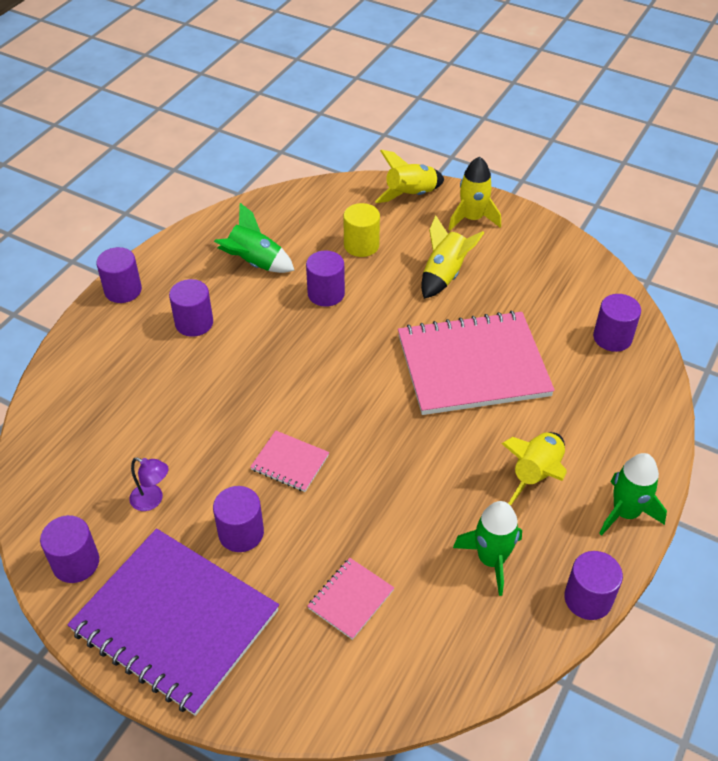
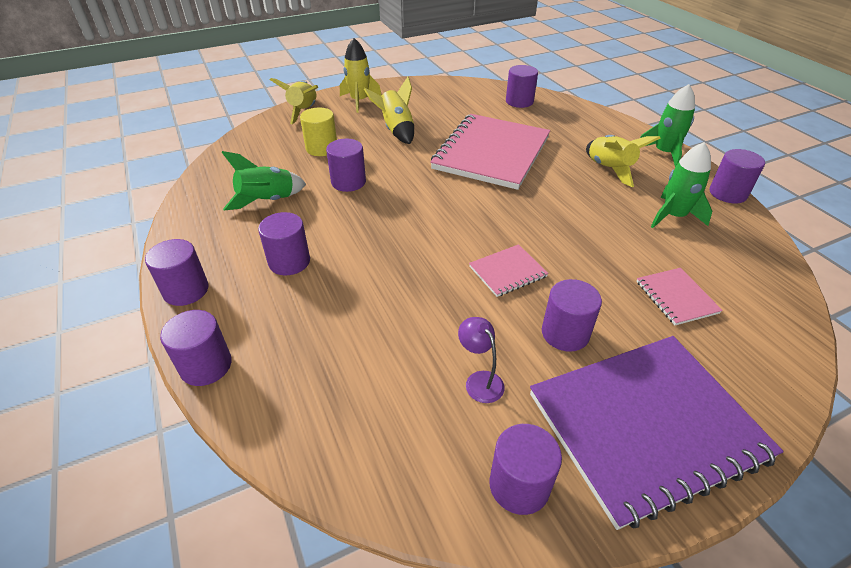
camera: 55 degrees left, 5 degrees down
(67, 348) = (206, 366): none -> purple cylinder
(152, 500) = (479, 380): purple lamp -> purple lamp turned 90 degrees counterclockwise

